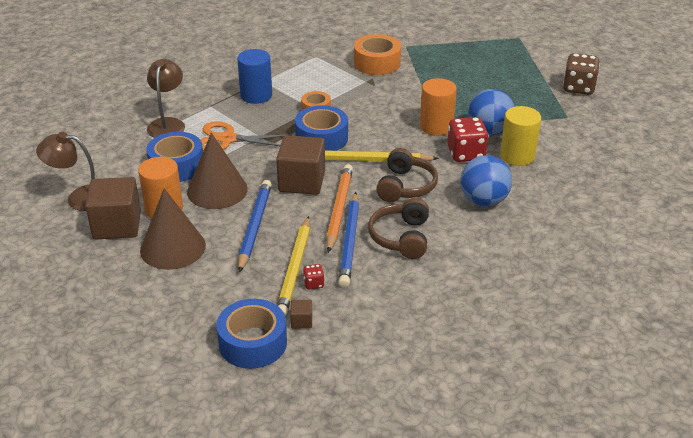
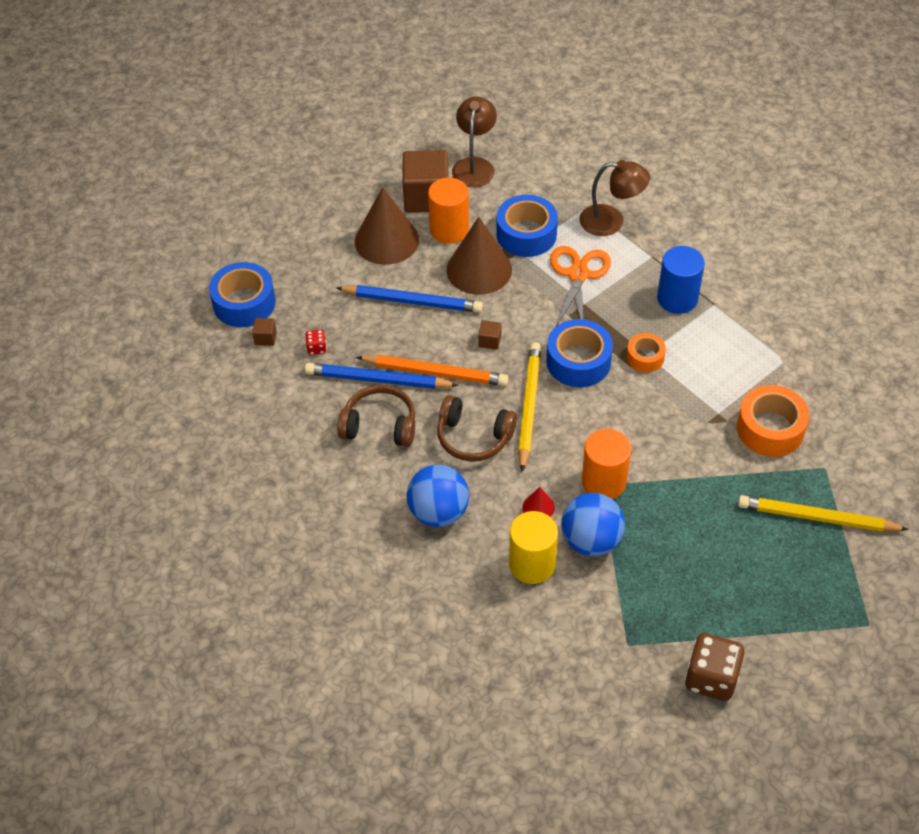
camera: 95 degrees right, 15 degrees up
(294, 269) = (341, 333): yellow pencil -> yellow pencil (816, 517)
(301, 182) = (489, 341): brown cube -> brown cube, size x0.42
(466, 154) = (538, 507): red dice -> red cone

